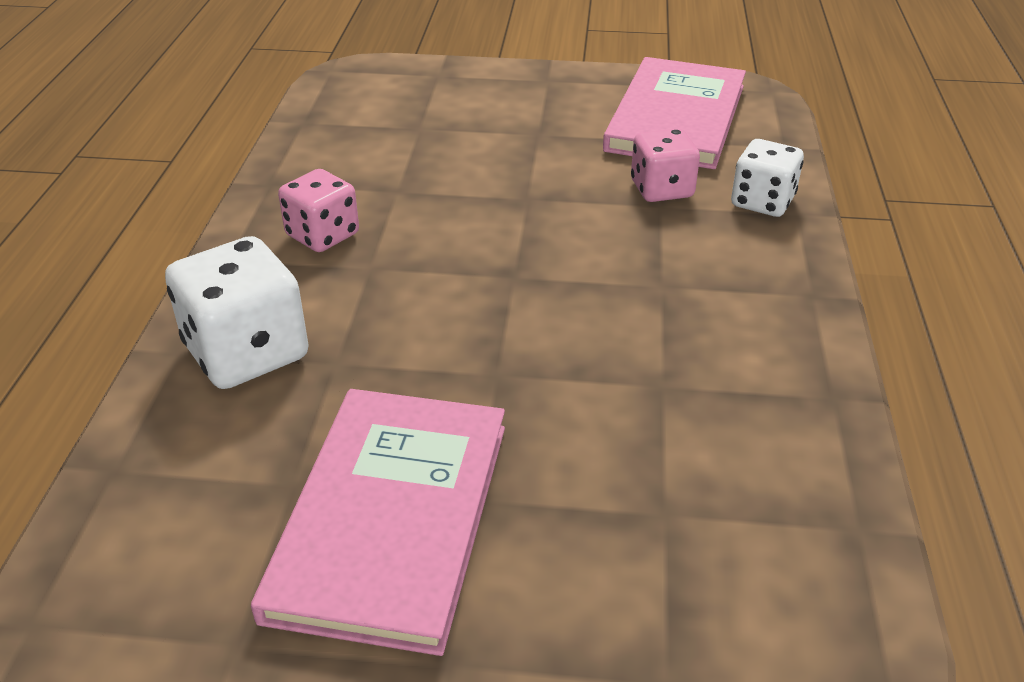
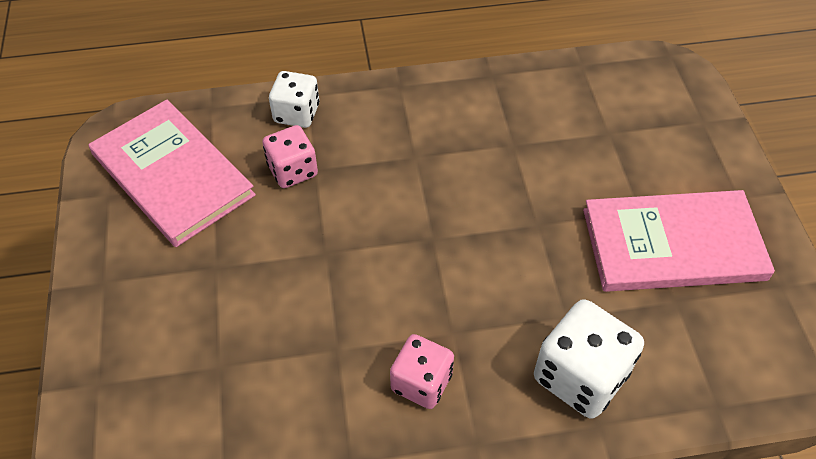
camera: 105 degrees left, 15 degrees up
(676, 118) = (172, 175): pink book -> pink book turned 45 degrees clockwise

